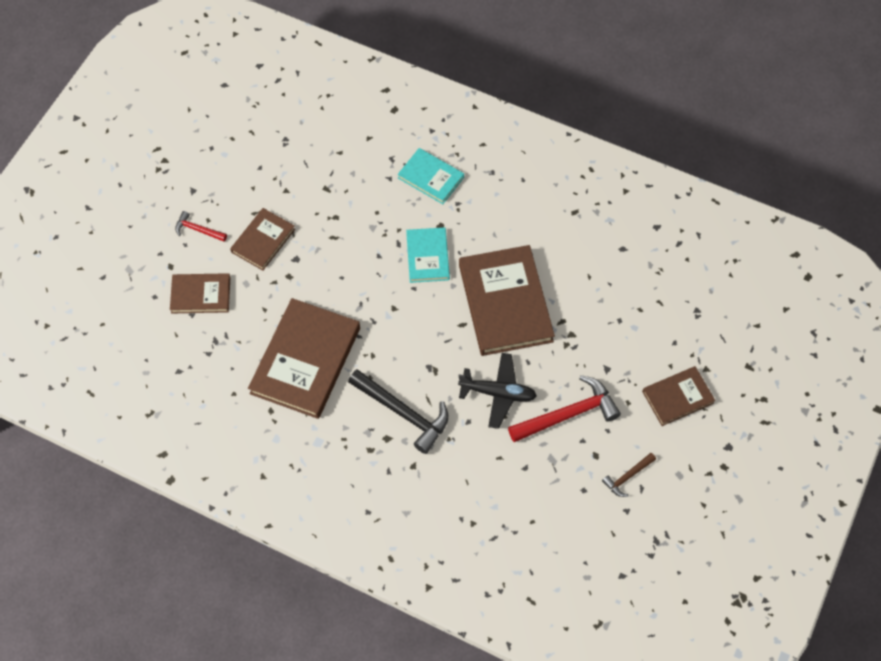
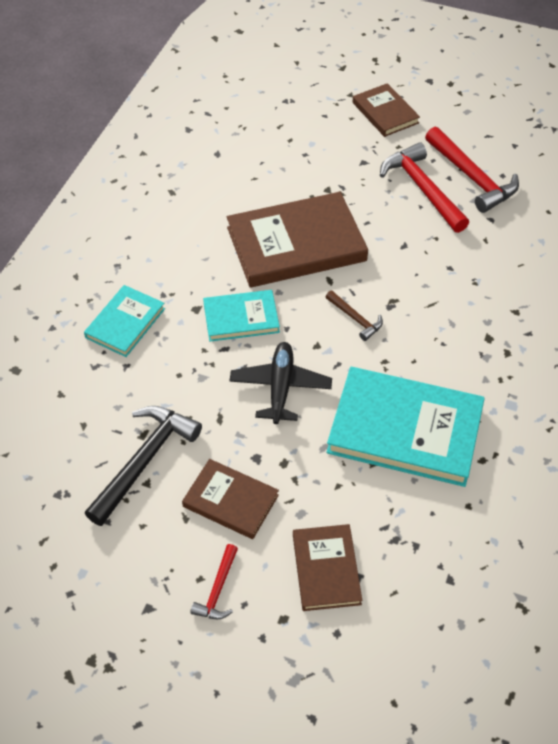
camera: 95 degrees left, 10 degrees down
(305, 360) = (405, 430): brown book -> turquoise book
(403, 413) = (453, 325): black hammer -> black hammer (144, 461)
(498, 393) = (410, 245): black plane -> black plane (280, 387)
(582, 461) = (471, 177): none -> red hammer
(627, 477) = (479, 145): brown hammer -> brown hammer (355, 319)

